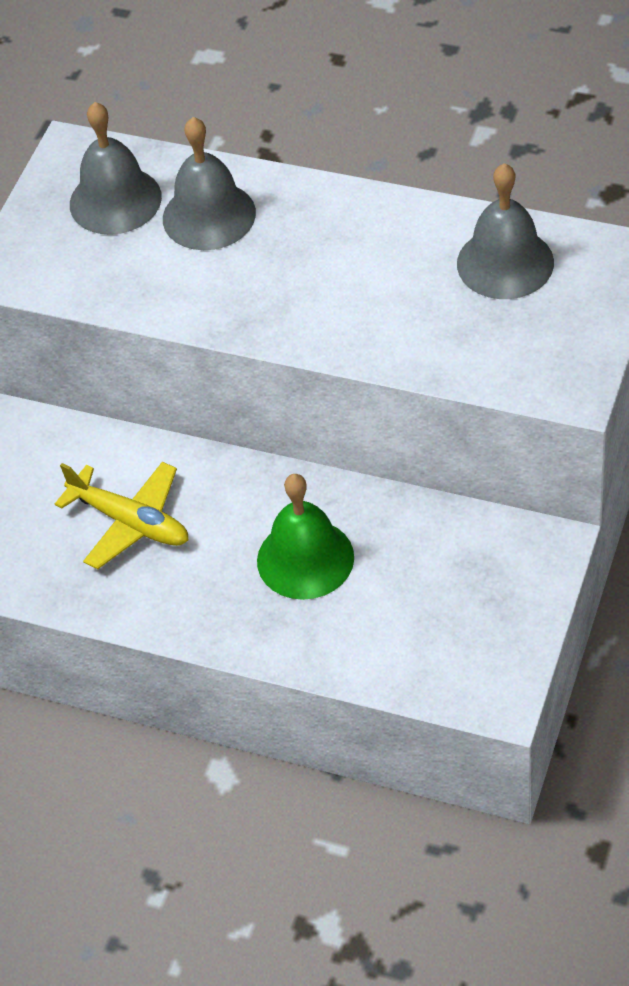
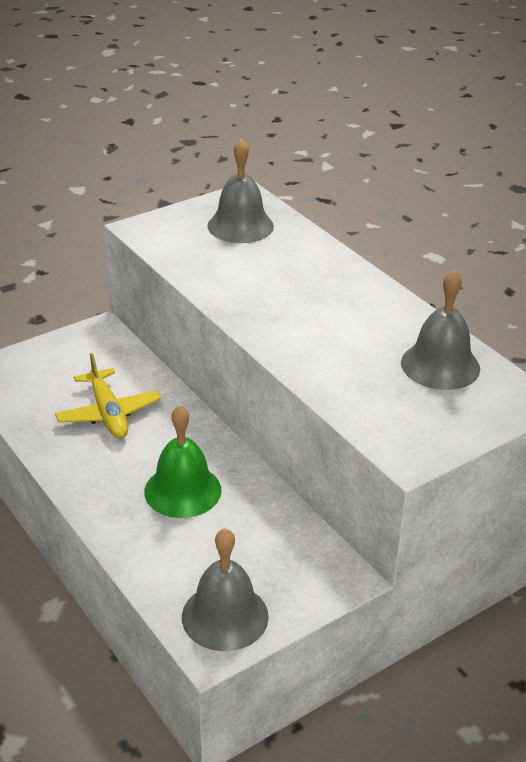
camera: 30 degrees right, 15 degrees down
(209, 215) = (283, 256): grey bell -> grey bell (225, 616)

